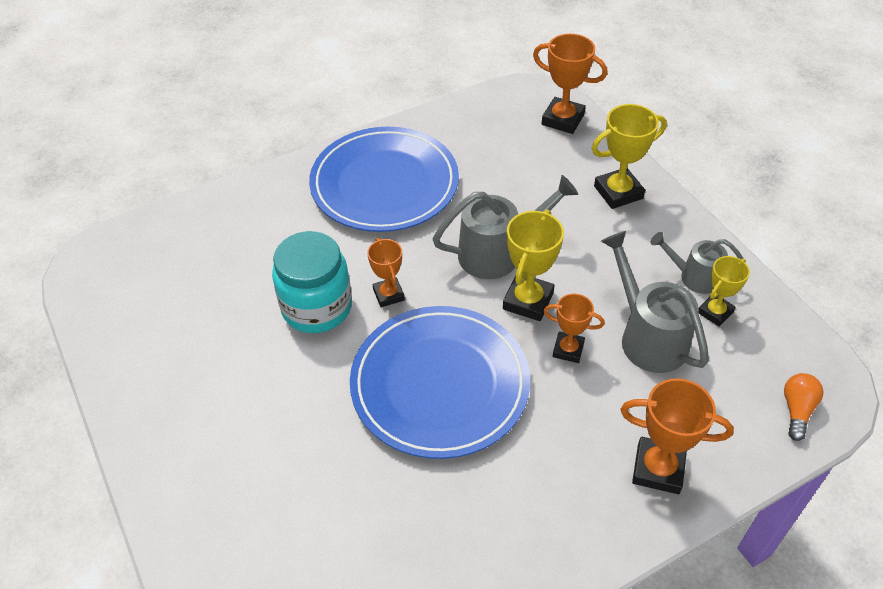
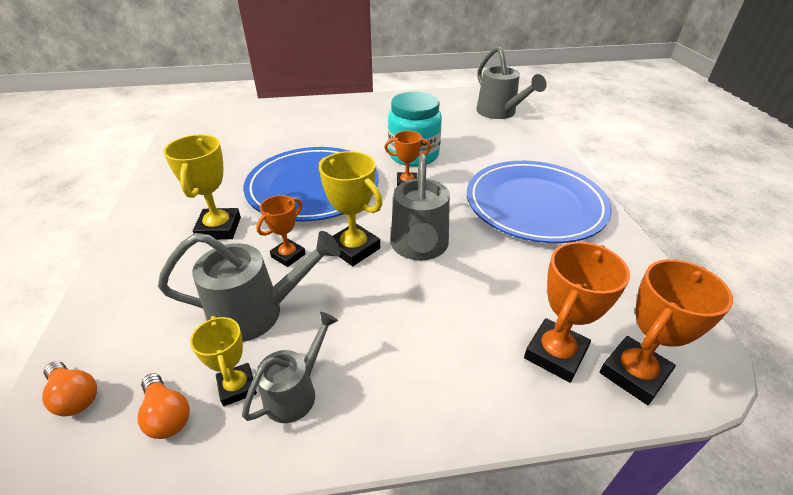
camera: 110 degrees right, 10 degrees down
(154, 245) = (500, 113): none -> grey watering can
(618, 192) = (468, 377): yellow trophy -> yellow trophy (219, 228)
(658, 469) = (146, 266): orange trophy -> orange trophy (555, 354)
(762, 340) = (167, 415): none -> orange light bulb

